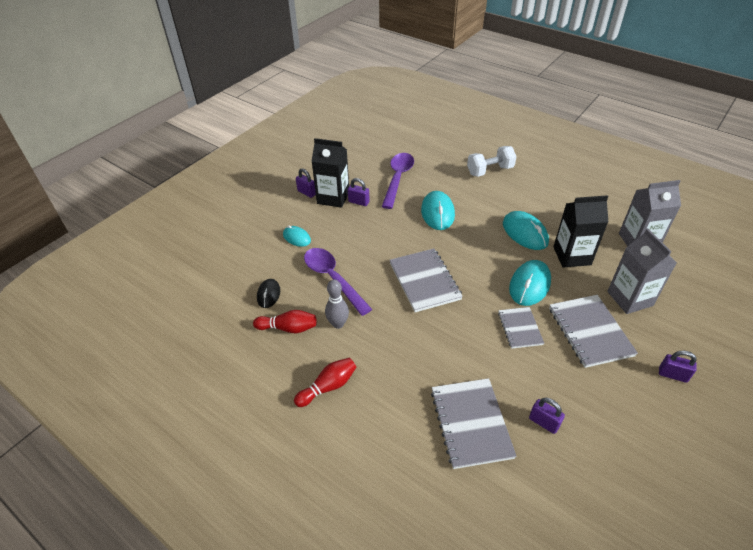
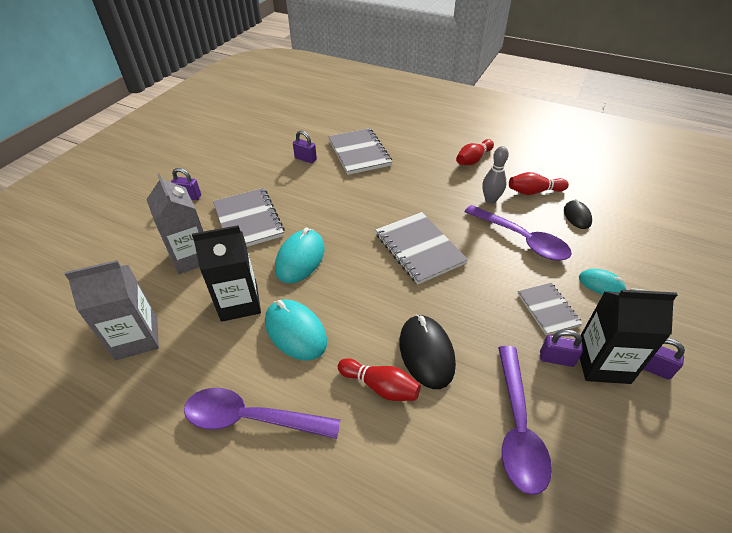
camera: 170 degrees right, 0 degrees up
(437, 213) = (426, 353): turquoise mouse -> black mouse
(469, 201) = (380, 386): none -> red bowling pin
(490, 171) = (346, 480): white dumbbell -> none
(520, 328) = (316, 215): grey notebook -> grey notebook (548, 309)
(543, 195) = (251, 418): none -> purple spoon

